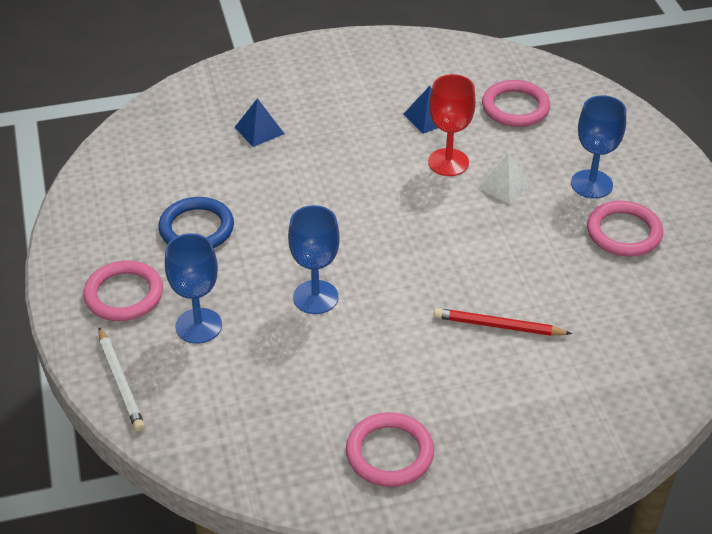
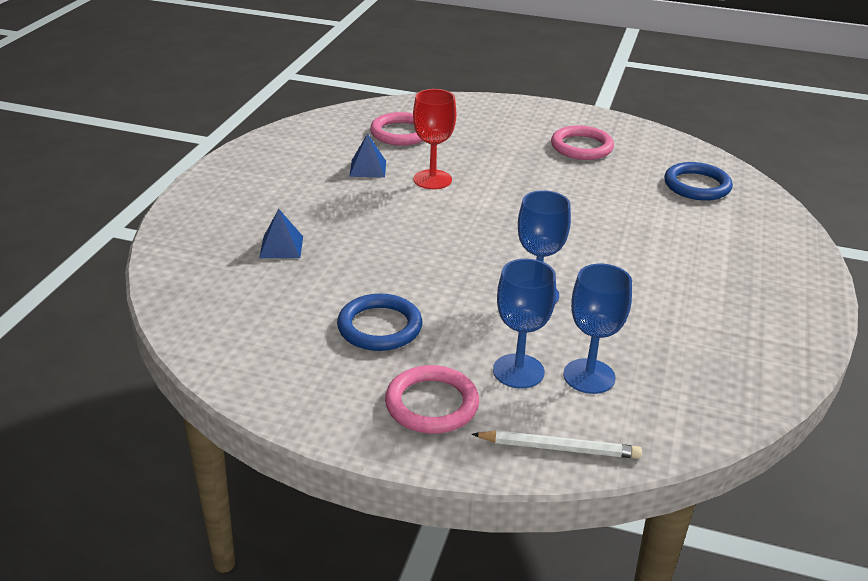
camera: 60 degrees left, 10 degrees down
(389, 453) = (749, 323): pink ring -> none
(498, 326) = (639, 226): red pencil -> none
(504, 185) = (485, 168): white pyramid -> none
(591, 184) = (519, 139): blue goblet -> blue goblet (589, 376)
(631, 344) = (697, 185): none -> blue ring

